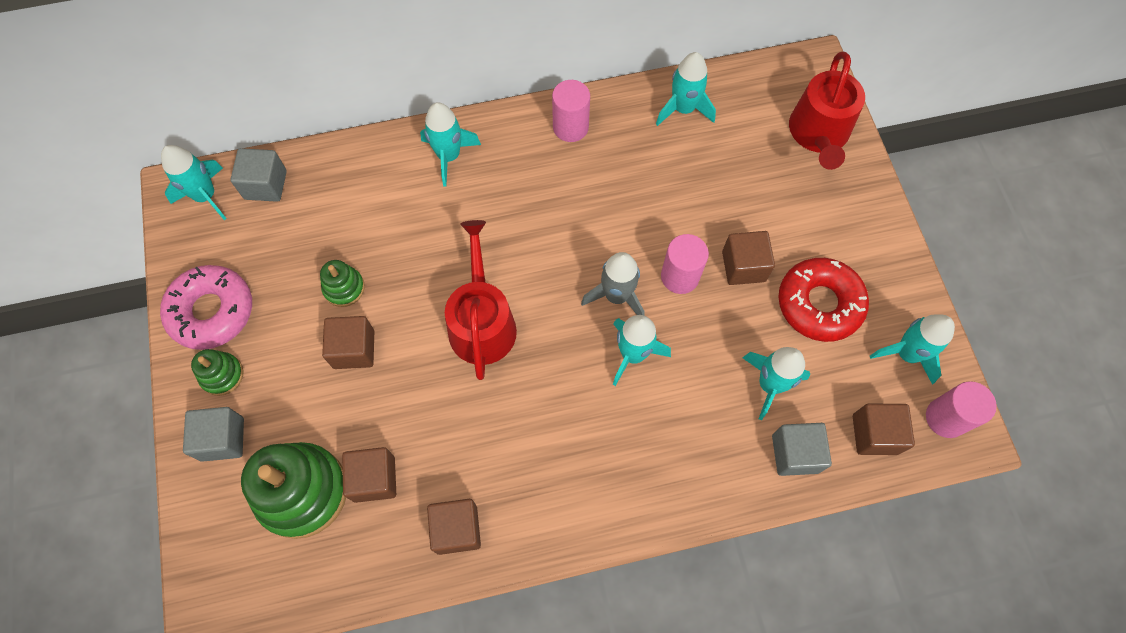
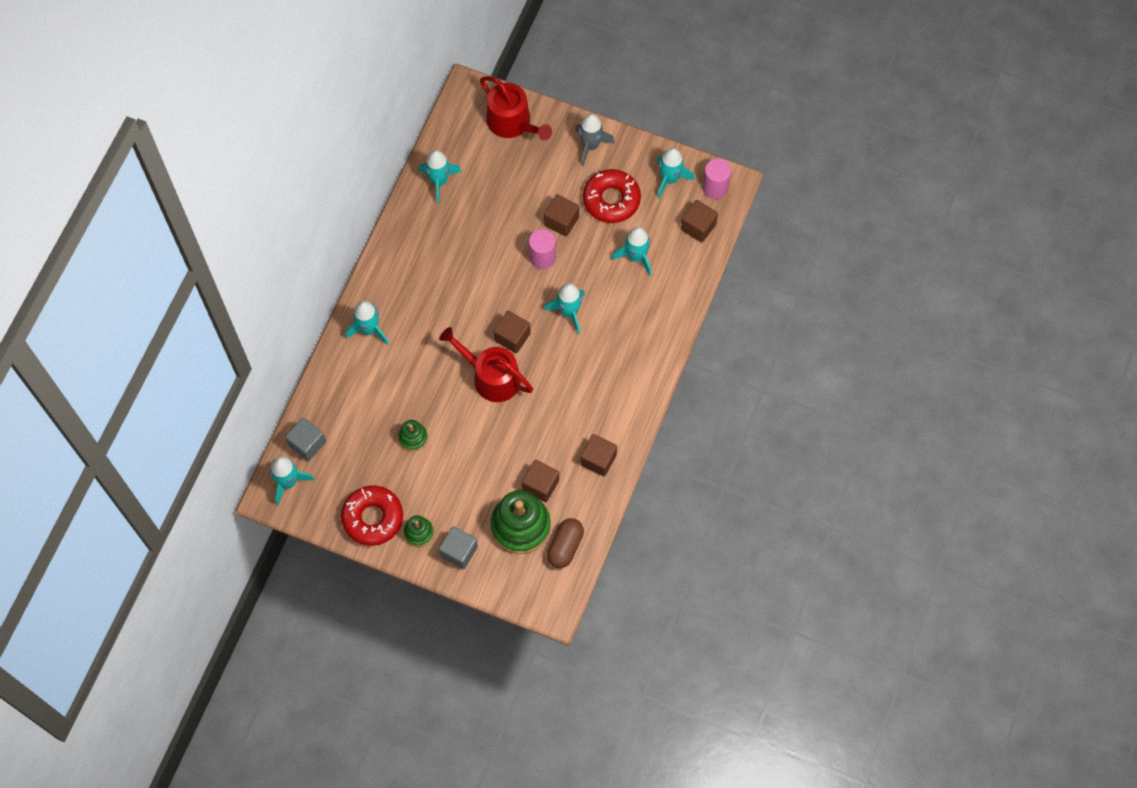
camera: 55 degrees left, 0 degrees up
(212, 311) = (373, 518): pink donut -> red donut
(306, 570) = (565, 546): none -> brown capsule
(354, 349) = (456, 453): brown cube -> brown cube (512, 337)
(570, 127) = (402, 250): pink cylinder -> none
(616, 296) = (529, 297): grey rocket -> grey rocket (590, 146)
(795, 453) = (680, 271): grey cube -> none

